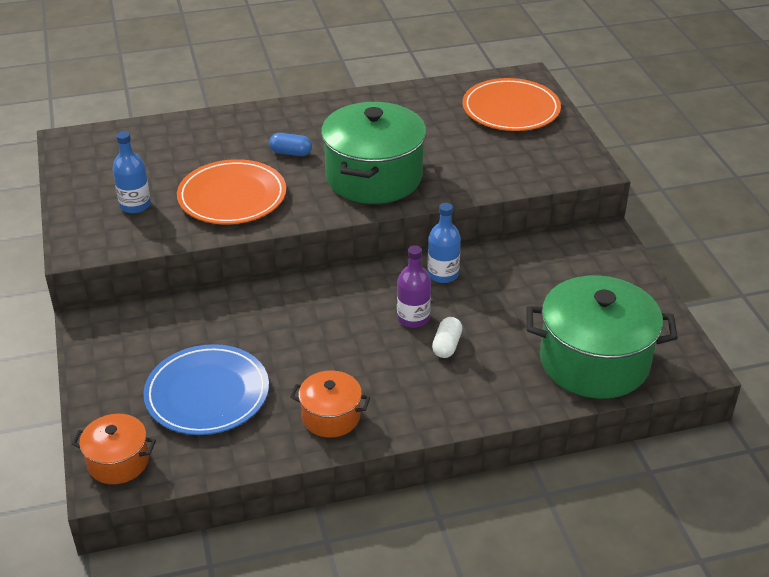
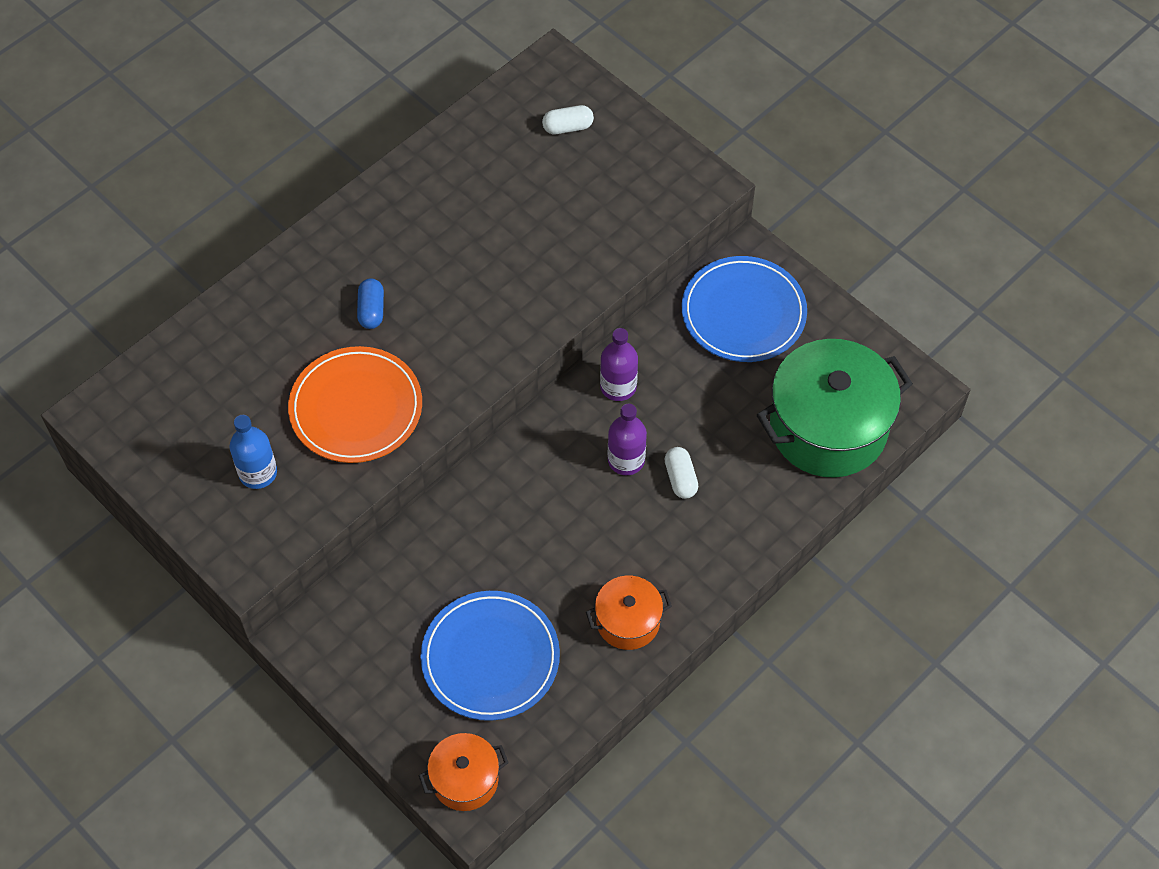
camera: 30 degrees left, 20 degrees up
(291, 153) = (371, 310): blue capsule -> blue capsule turned 75 degrees counterclockwise
(374, 177) = (489, 305): green pot -> none
(443, 274) = (618, 386): blue bottle -> purple bottle
(511, 109) = (568, 127): orange plate -> white capsule
(575, 268) = (743, 313): none -> blue plate

